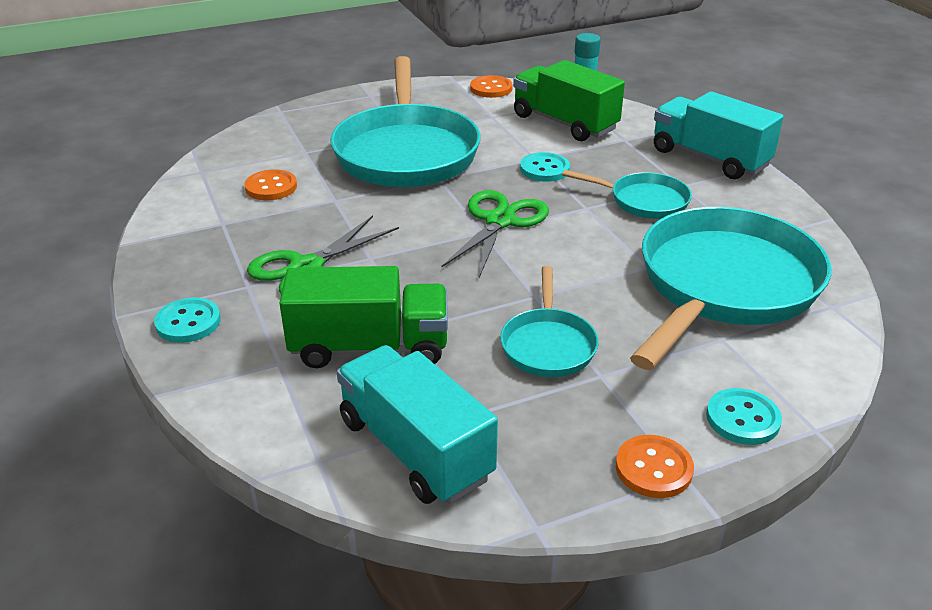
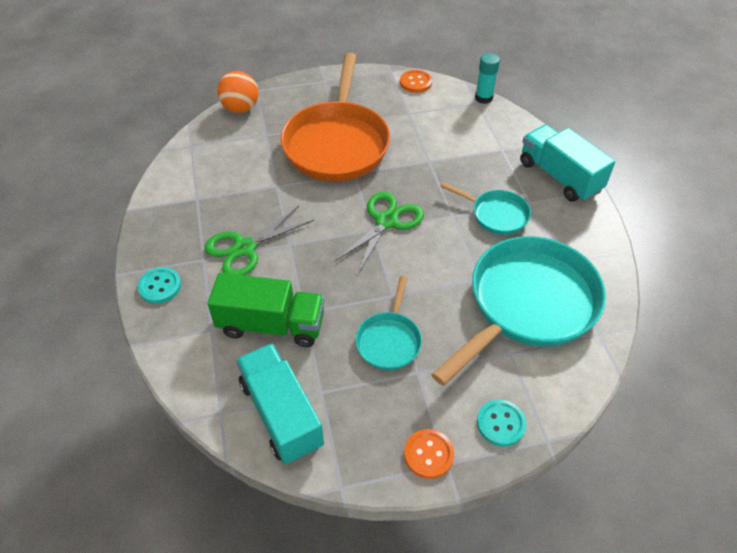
camera: 10 degrees right, 15 degrees up
(263, 129) = (241, 108): none -> orange ball
(271, 187) = (235, 167): orange button -> none
(406, 151) = (337, 143): turquoise pan -> orange pan
(544, 169) = (432, 173): turquoise button -> none
(564, 123) = (461, 126): green truck -> none

